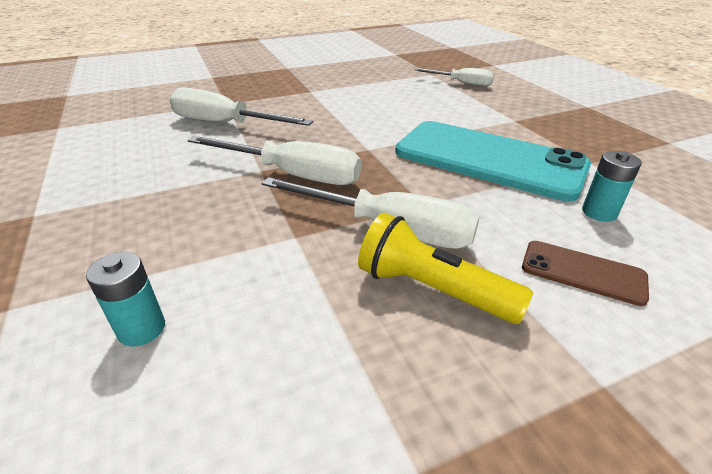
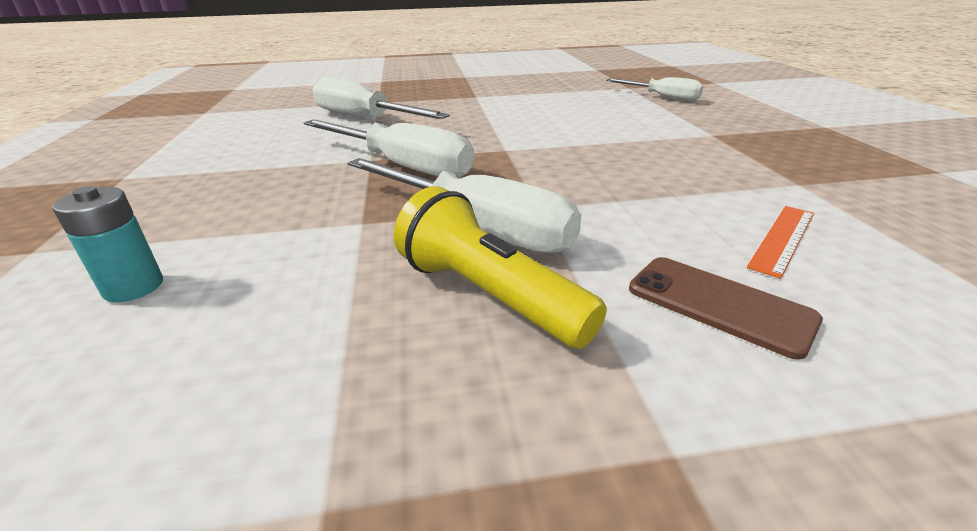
camera: 15 degrees right, 5 degrees down
(488, 159) = (652, 170): turquoise phone -> none
(599, 212) = (783, 239): turquoise battery -> orange ruler

